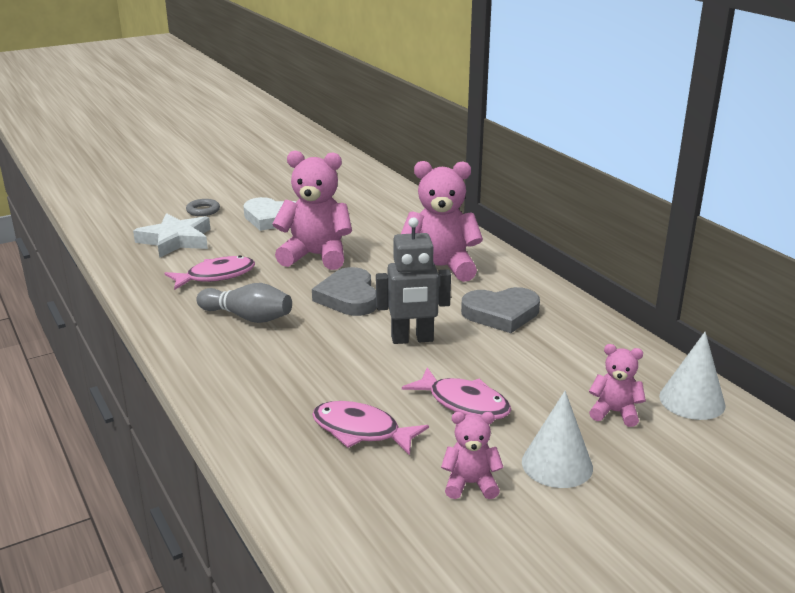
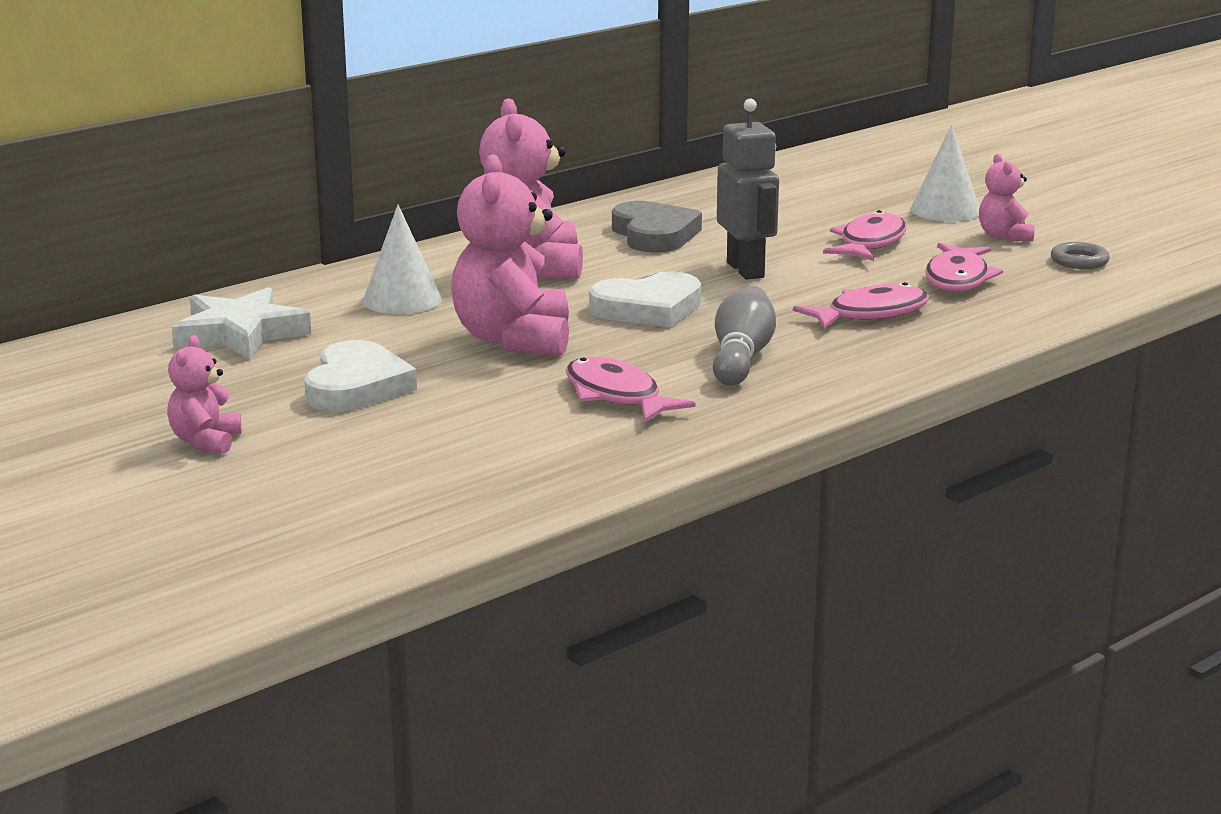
camera: 100 degrees left, 5 degrees down
(176, 240) = (479, 449): white star -> white star (240, 334)
(203, 210) = (323, 449): grey ring -> grey ring (1079, 261)
(300, 375) = (870, 314): none -> pink fish
(348, 297) = (648, 308): grey heart -> white heart
(614, 412) = (840, 192): pink teddy bear -> pink teddy bear (205, 441)
(692, 400) = (797, 169): white cone -> white cone (402, 300)

